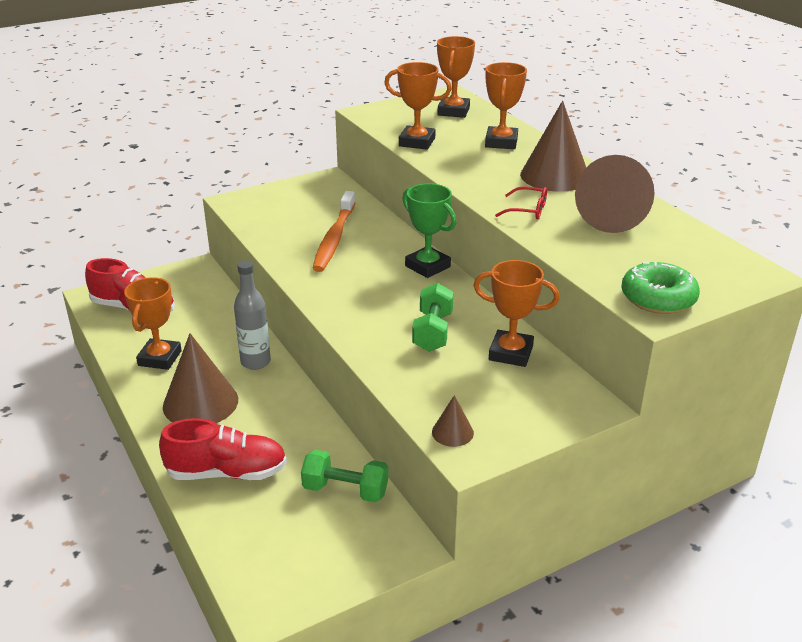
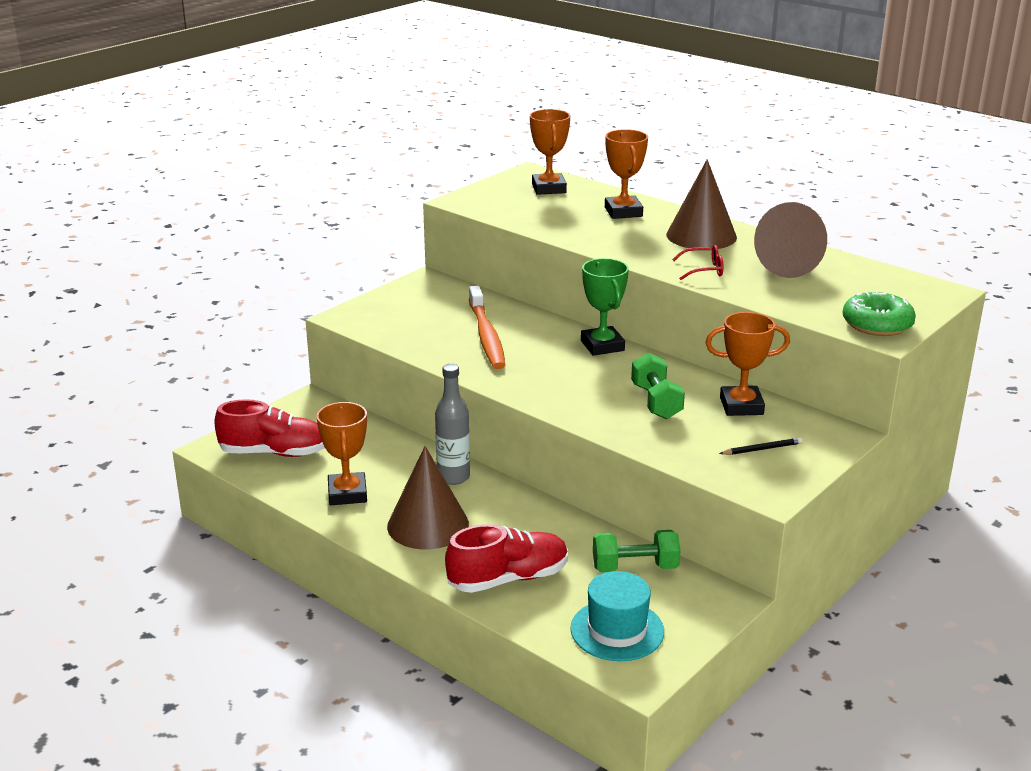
camera: 20 degrees left, 5 degrees down
(282, 552) = (617, 630): none -> turquoise hat
(417, 142) = (540, 223): orange trophy -> none
(427, 266) = (602, 346): green trophy -> green trophy turned 45 degrees clockwise
(452, 432) = (743, 479): brown cone -> none
(496, 403) = (762, 449): none -> black pencil

